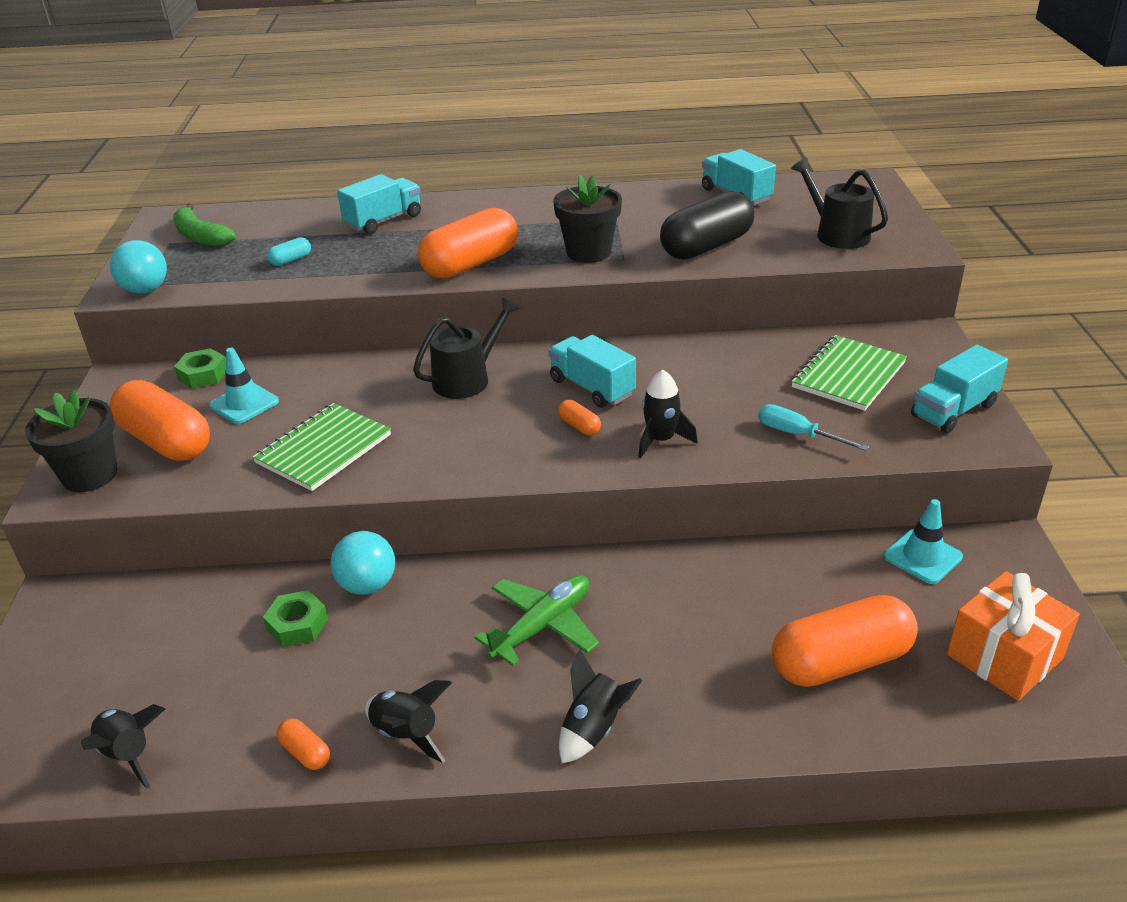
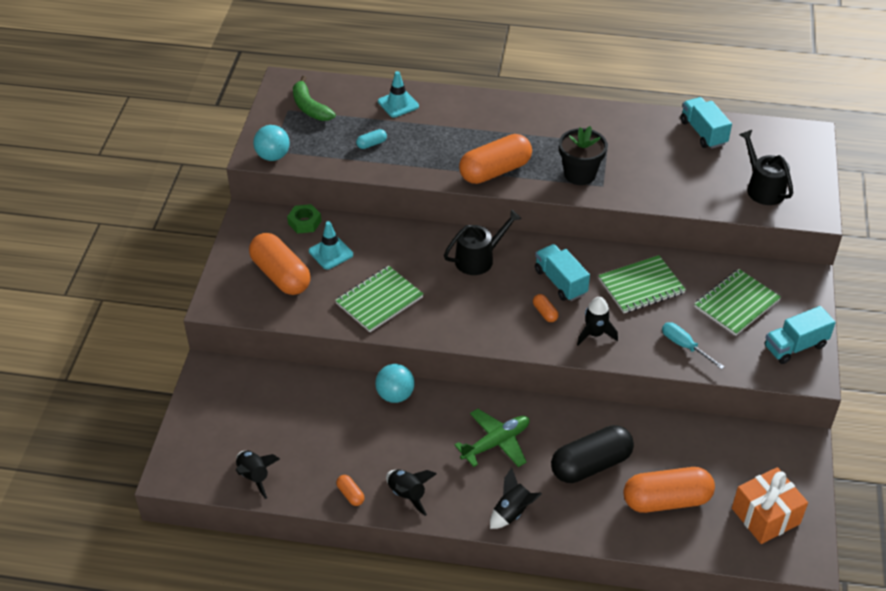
camera: 10 degrees right, 10 degrees up
(90, 475) = (234, 294): black flower pot -> none
(297, 625) = (351, 414): green nut -> none
(383, 221) = (440, 114): turquoise truck -> none
(706, 246) = (664, 184): black capsule -> black capsule (590, 465)
(708, 375) = (641, 286): none -> green notebook
(922, 556) = (744, 441): turquoise traffic cone -> turquoise traffic cone (398, 104)

